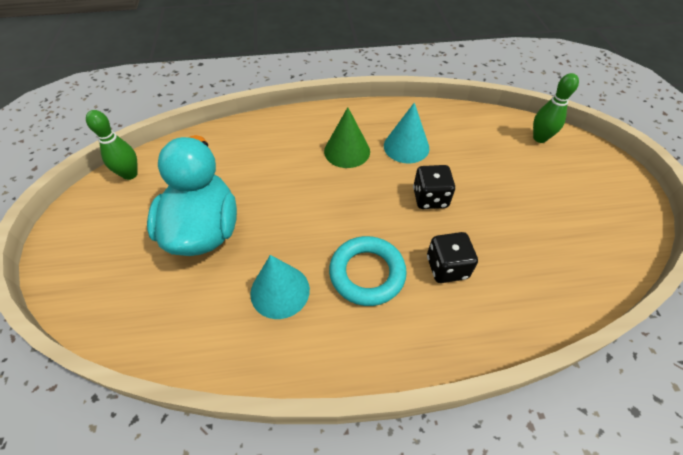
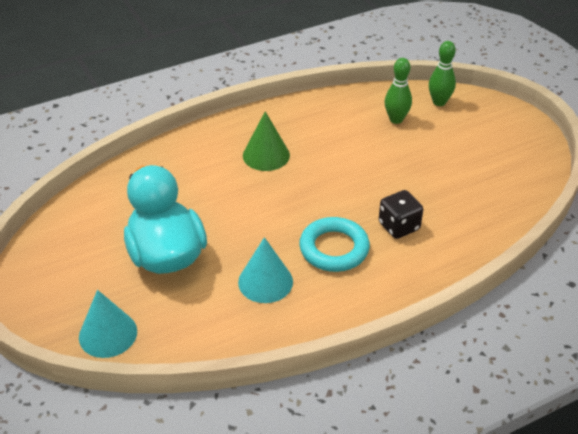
camera: 20 degrees left, 10 degrees down
(130, 174) = (58, 228): green bowling pin -> green bowling pin (396, 119)
(406, 146) = (321, 138): turquoise cone -> turquoise cone (108, 334)
(430, 198) = (362, 176): black dice -> none

